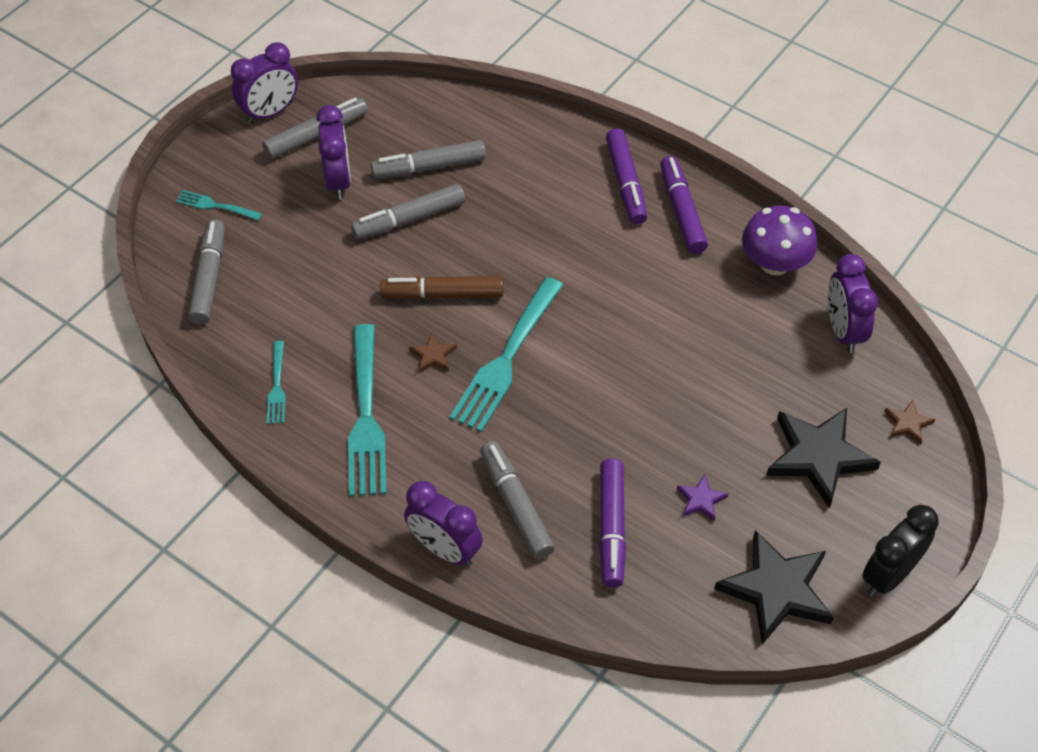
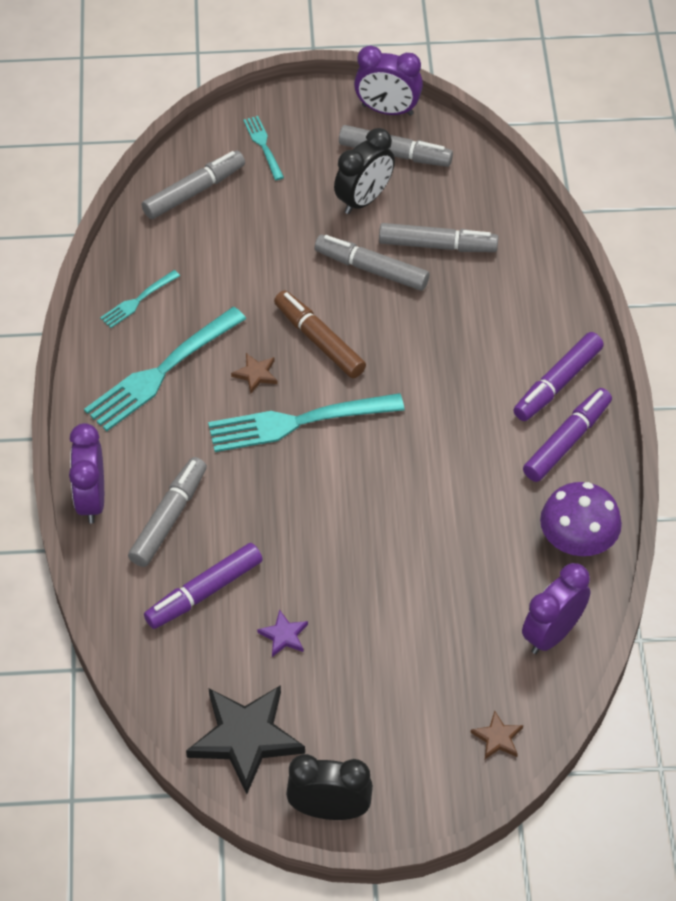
camera: 50 degrees right, 0 degrees up
(339, 180) = (364, 199): purple clock -> black clock
(429, 167) = (437, 245): grey marker -> grey marker turned 150 degrees clockwise
(818, 457) = (402, 692): black star -> none

